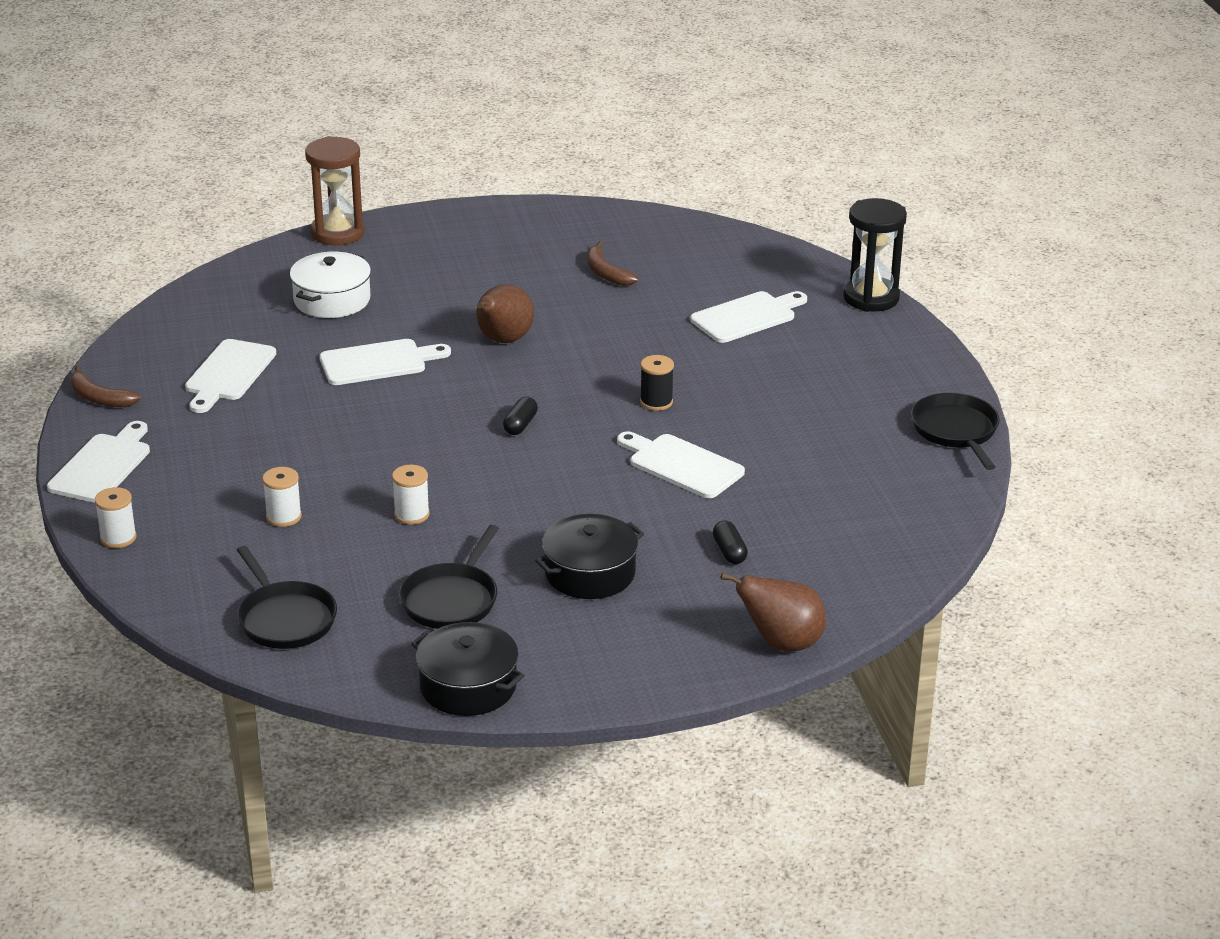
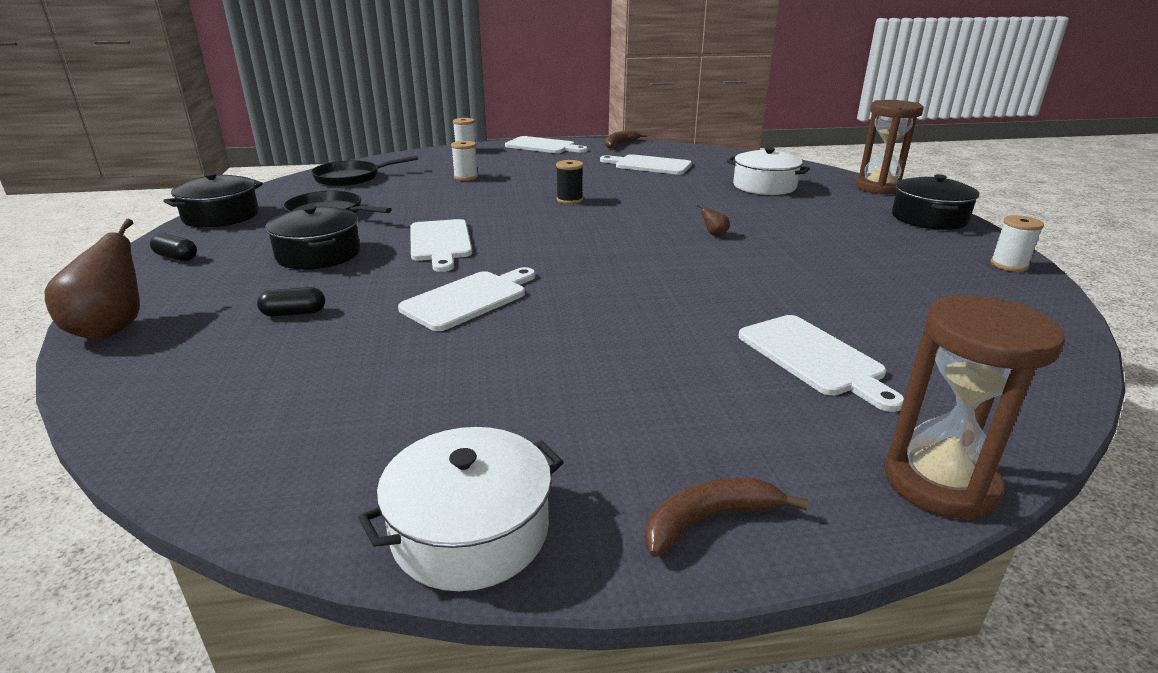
camera: 95 degrees right, 5 degrees down
(378, 362) = (669, 197): white cutting board -> white cutting board (440, 243)
(411, 514) = (447, 205): white spool -> white spool (1009, 265)
(444, 224) = (929, 218): none -> black pot
(503, 340) = (714, 234): brown pear -> brown pear, size x0.41
(520, 425) = (565, 237): black capsule -> black capsule (176, 257)
(606, 273) = (880, 280): brown banana -> brown banana (709, 520)
(656, 402) = (598, 293): black spool -> black spool (569, 200)
(871, 298) = (939, 482): black hourglass -> brown hourglass
(956, 431) = (470, 531): black pan -> white pot

